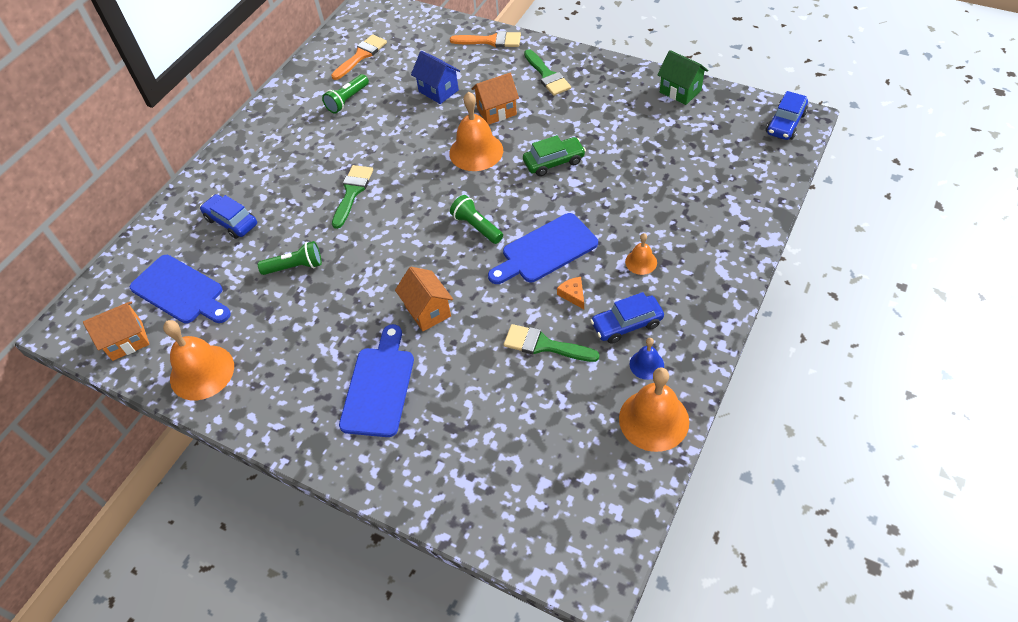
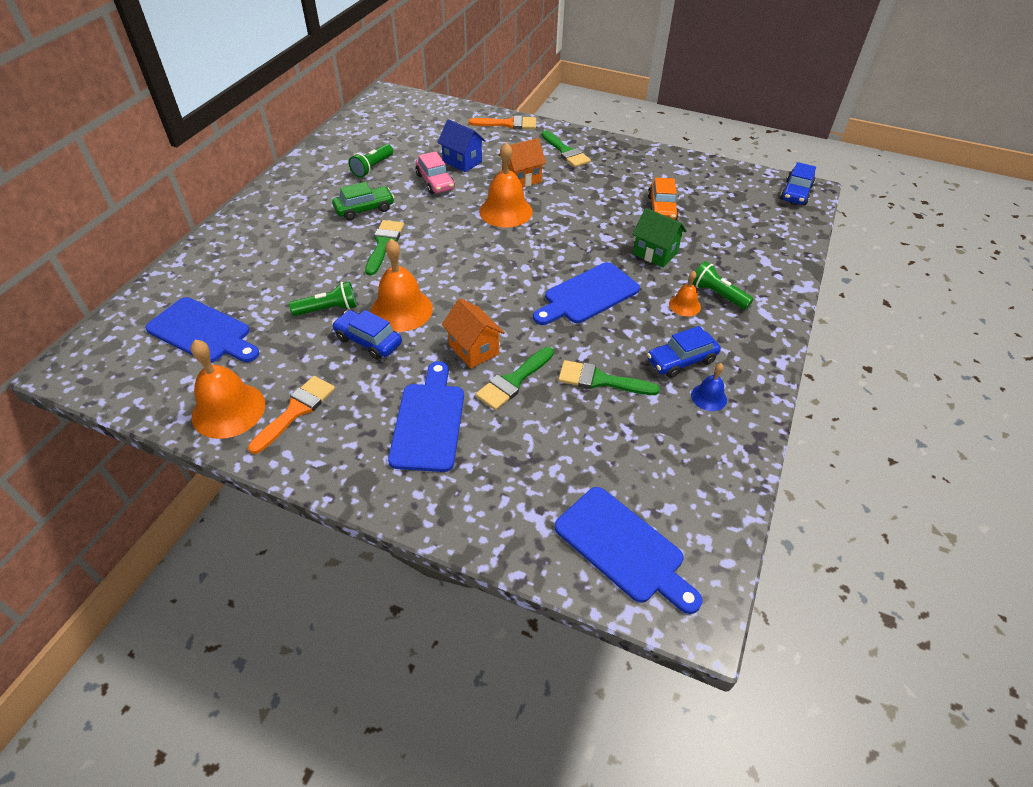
camera: 10 degrees left, 5 degrees down
(127, 341) = (142, 380): orange house -> none
(231, 222) = (257, 269): blue car -> blue car (368, 341)
(361, 55) = (383, 132): orange brush -> orange brush (296, 411)
(408, 117) = (435, 182): none -> pink car
(461, 345) = (513, 381): none -> green brush
(477, 227) = (515, 274): green flashlight -> green flashlight (717, 295)
(540, 515) = (623, 547): none -> blue cutting board
(554, 162) = (583, 220): green car -> green car (364, 209)
(573, 295) = (622, 334): orange cheese -> none
(637, 145) = (661, 208): none -> orange car
(654, 420) = (727, 449): orange bell -> orange bell (401, 310)
(680, 91) = (693, 166): green house -> green house (655, 253)

